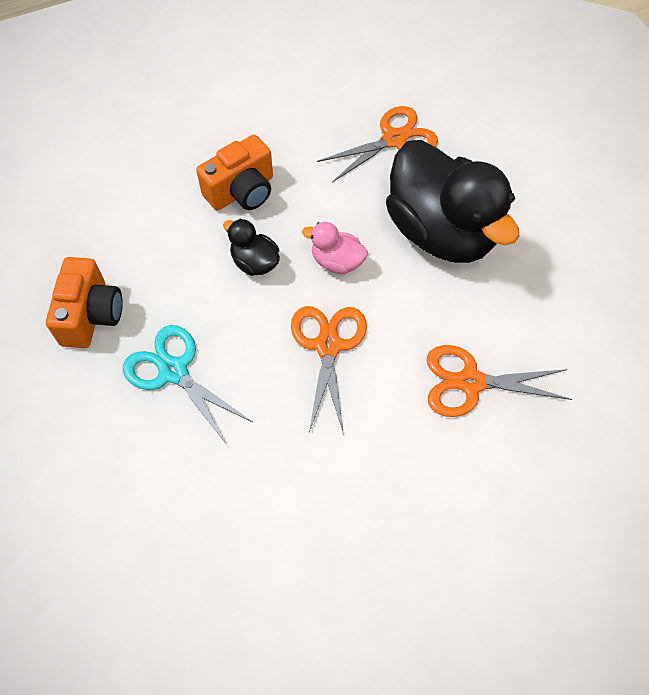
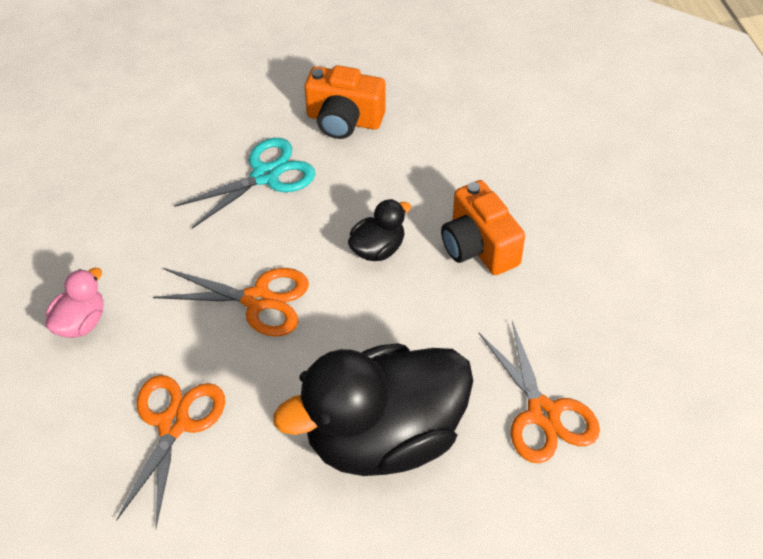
camera: 100 degrees right, 10 degrees down
(337, 262) = (362, 323): pink duck -> pink duck (80, 322)

